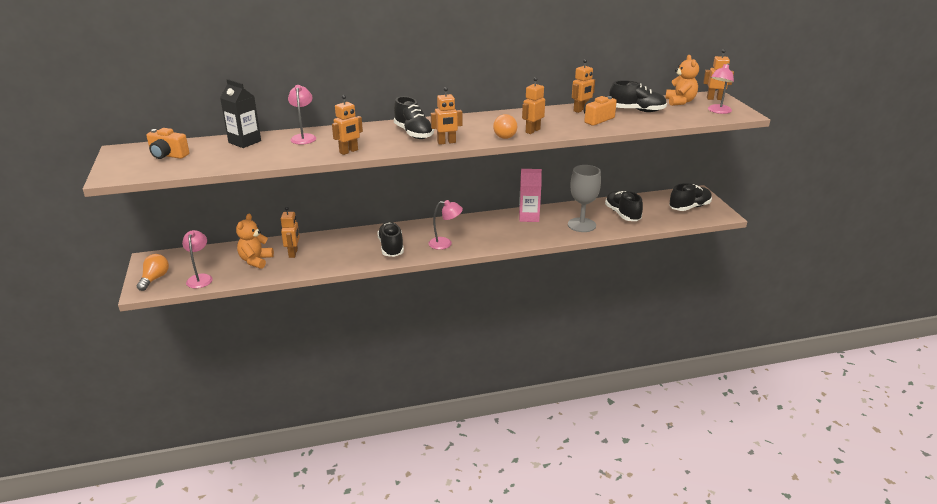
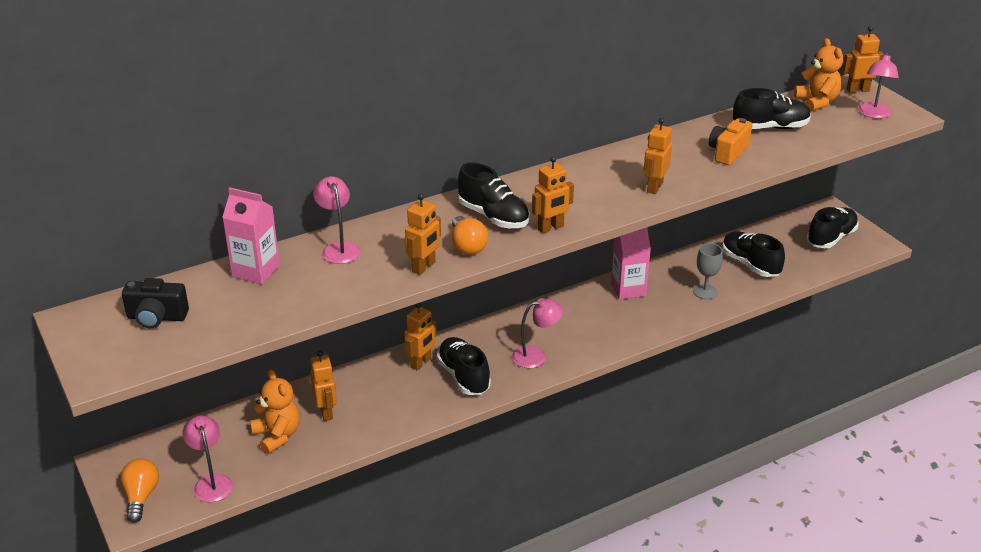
camera: 15 degrees left, 5 degrees up
(168, 155) = (156, 317): orange camera -> black camera
(244, 142) = (256, 271): black carton -> pink carton
(256, 261) = (277, 435): orange teddy bear -> orange teddy bear turned 150 degrees clockwise
(504, 135) = (621, 201): orange light bulb -> orange light bulb (467, 246)
(581, 110) = (696, 137): orange robot -> orange robot (421, 363)
(581, 225) = (705, 292): grey goblet -> grey goblet, size x0.61

